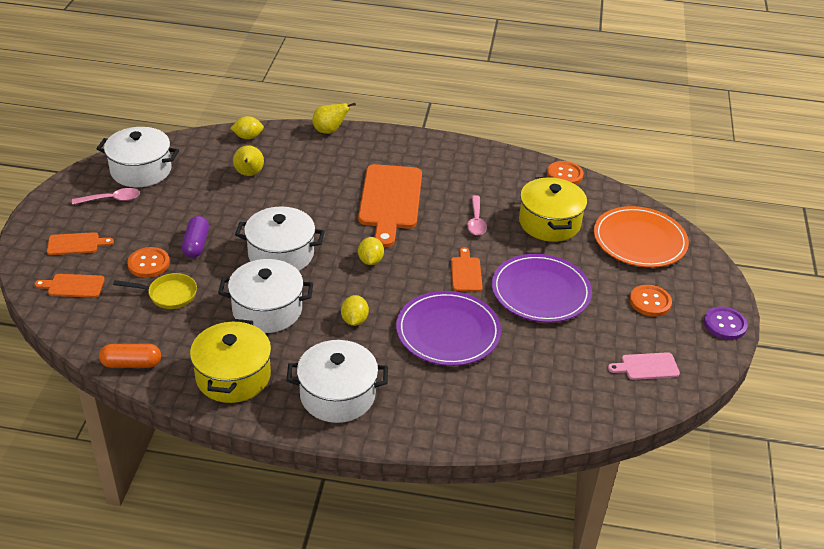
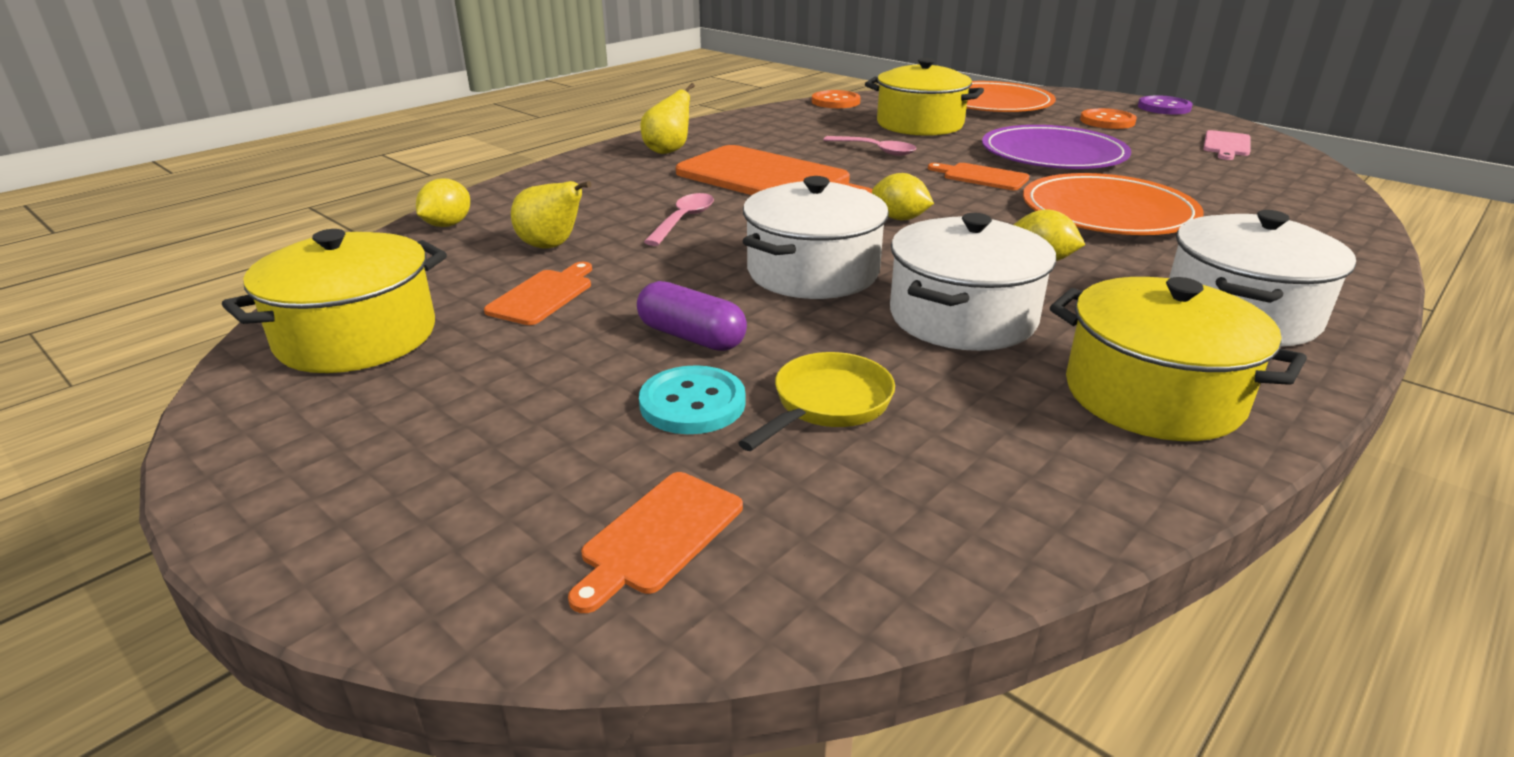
camera: 55 degrees left, 10 degrees down
(76, 244) = (489, 487): orange cutting board -> orange cutting board (543, 295)
(112, 199) = (396, 394): pink spoon -> pink spoon (683, 220)
(131, 364) = (1053, 516): orange capsule -> none
(141, 170) = (357, 337): white pot -> yellow pot
(148, 264) = (692, 403): orange button -> turquoise button
(329, 131) = (543, 174): yellow pear -> yellow pear (668, 150)
(448, 331) = (1108, 212): purple plate -> orange plate

